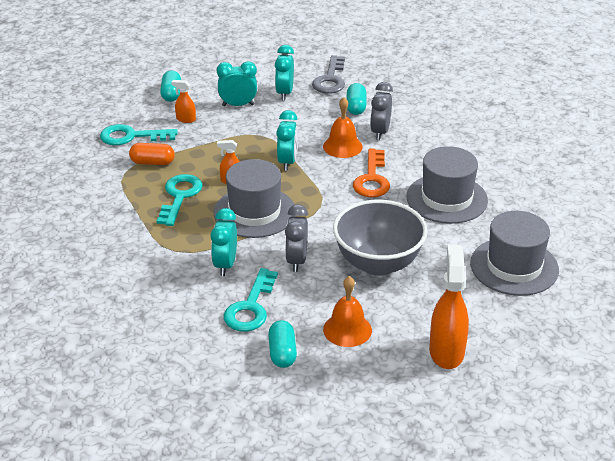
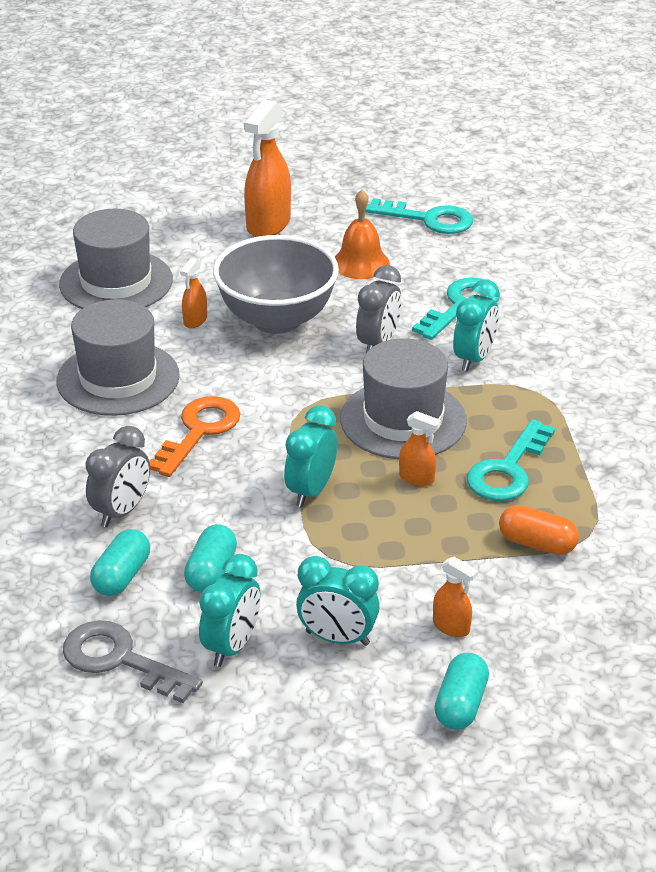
camera: 160 degrees left, 0 degrees up
(131, 136) = (564, 610): turquoise key -> turquoise key (429, 219)
(282, 353) = (445, 257): turquoise capsule -> turquoise capsule (211, 572)
(330, 79) = (120, 660): grey key -> grey key turned 90 degrees counterclockwise
(342, 146) = (203, 499): orange bell -> none
(433, 249) = (195, 320): none -> orange spray bottle

